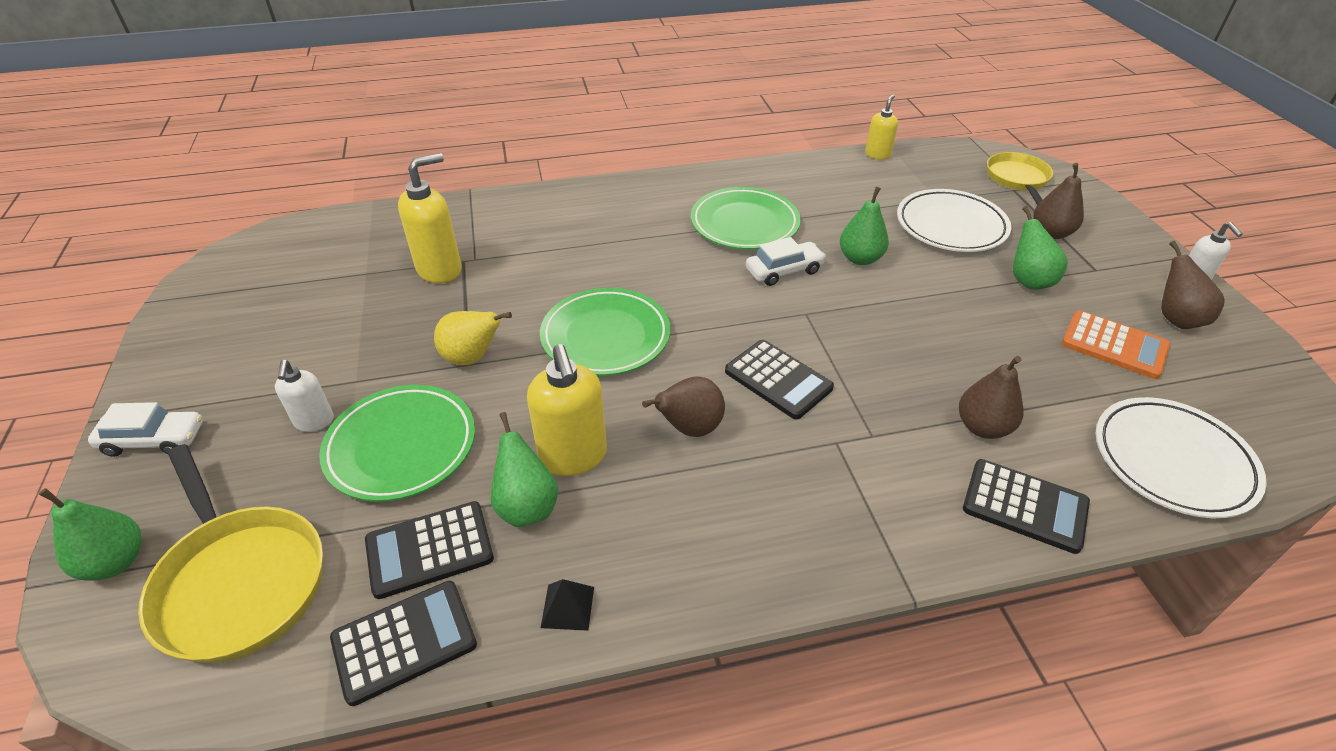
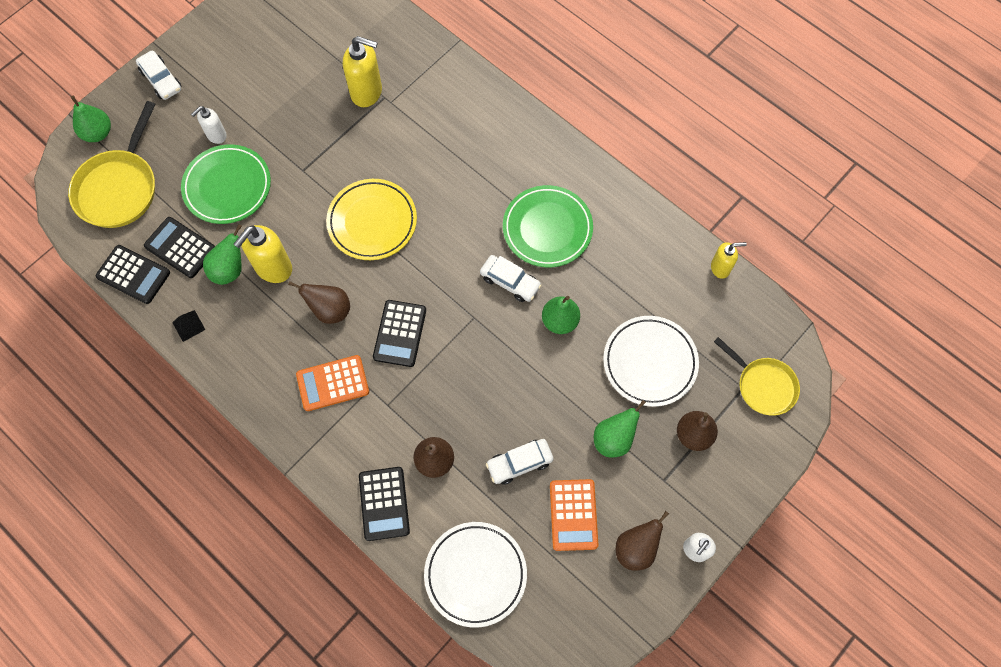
camera: 55 degrees right, 25 degrees up
(472, 358) = (308, 168): yellow pear -> none
(605, 337) = (372, 222): green plate -> yellow plate
(802, 476) = (333, 383): none -> orange calculator
(1017, 179) = (763, 385): yellow pan -> yellow pan turned 75 degrees clockwise
(1024, 358) = (519, 463): none -> white car

